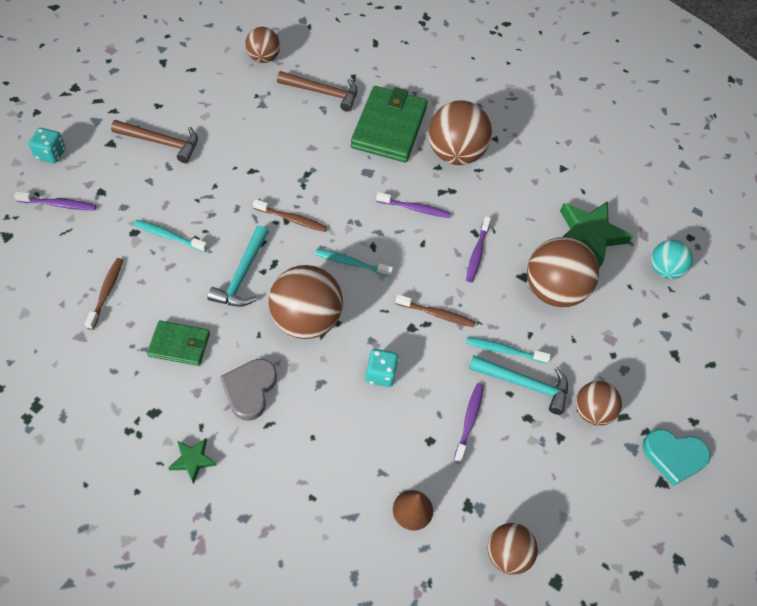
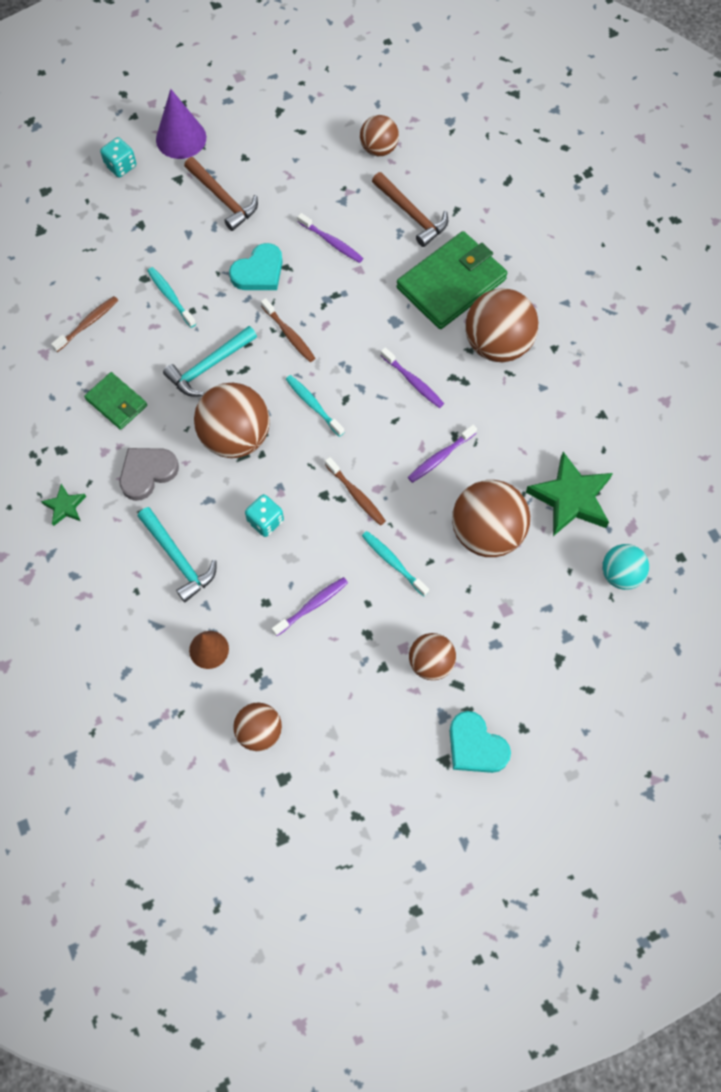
camera: 40 degrees right, 10 degrees up
(59, 204) = (98, 220): purple toothbrush -> purple toothbrush (331, 242)
(91, 112) = (181, 138): none -> purple cone
(232, 184) = (259, 272): none -> turquoise heart
(524, 384) = (387, 603): turquoise hammer -> turquoise hammer (178, 559)

